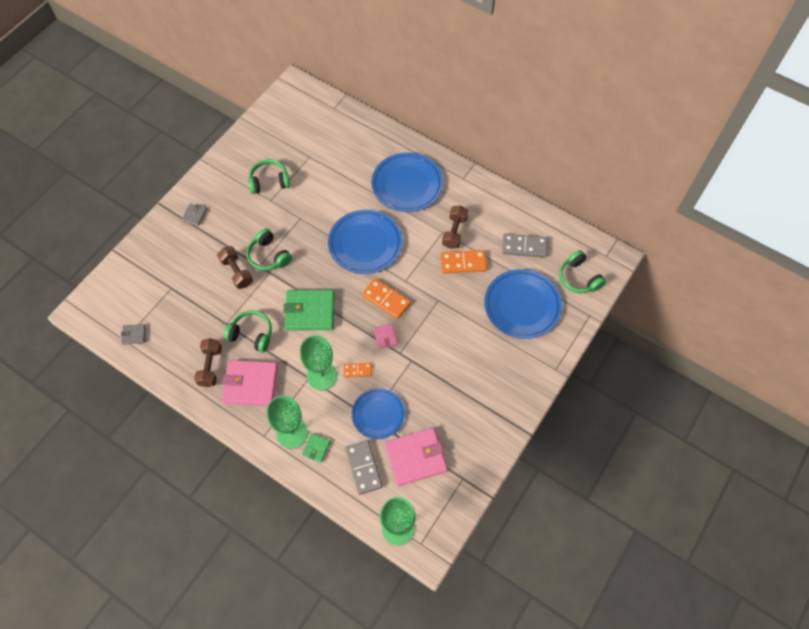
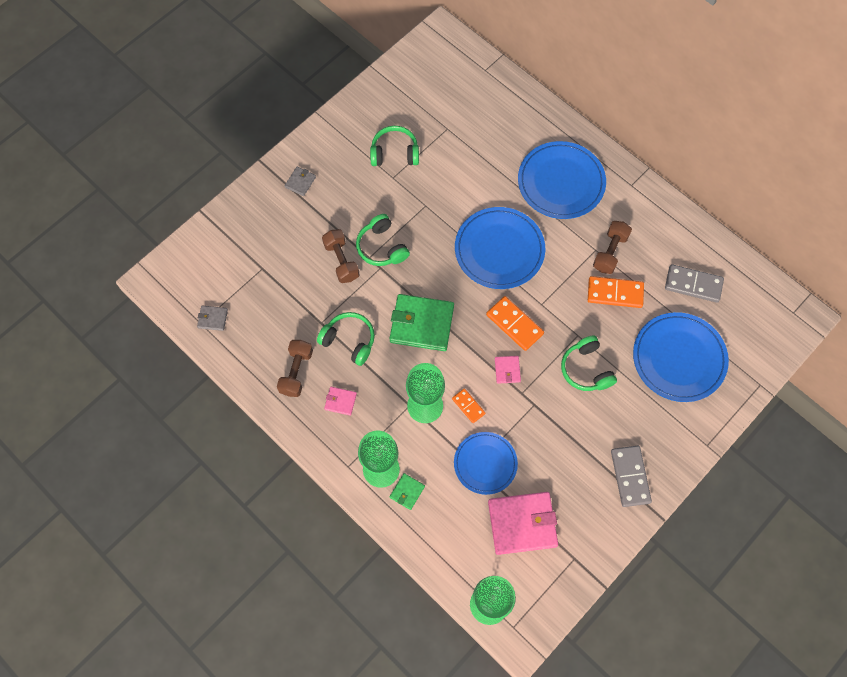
camera: 10 degrees right, 5 degrees up
(250, 384) = (340, 401): pink wallet -> pink wallet, size x0.46
(357, 370) = (468, 406): orange domino -> orange domino turned 45 degrees clockwise
(363, 467) = (459, 525): grey domino -> grey domino (630, 476)
(578, 278) = (754, 335): green headphones -> green headphones (586, 369)

